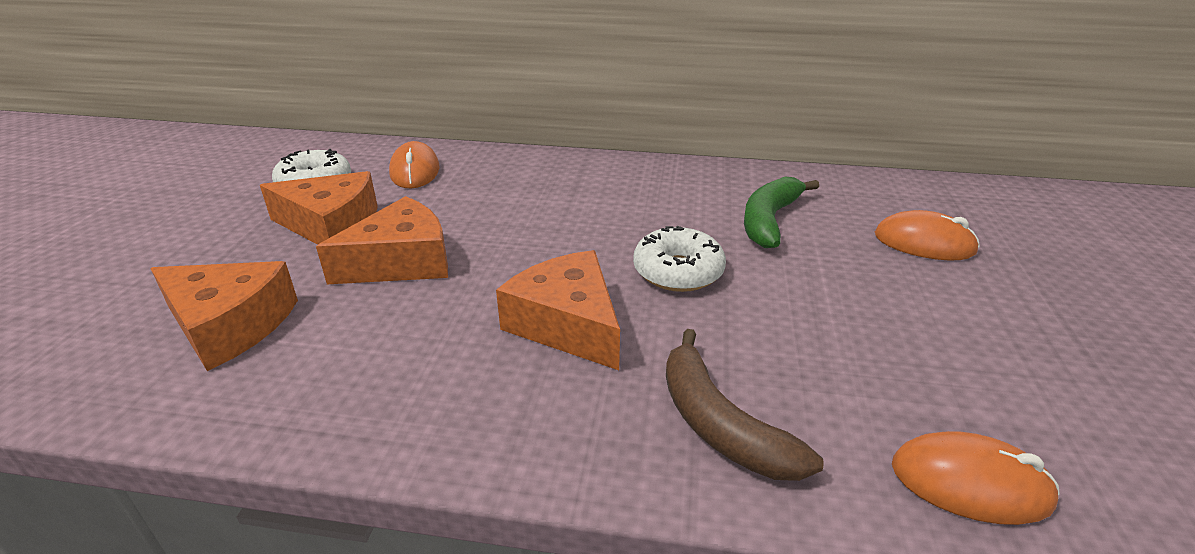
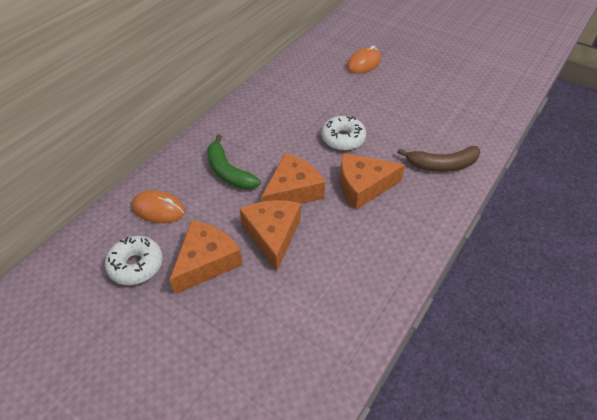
camera: 65 degrees left, 15 degrees up
(230, 325) = (295, 318): orange cheese -> orange cheese (293, 191)
(769, 220) = (318, 94): green banana -> green banana (228, 172)
(970, 483) = (486, 123): orange mouse -> none

